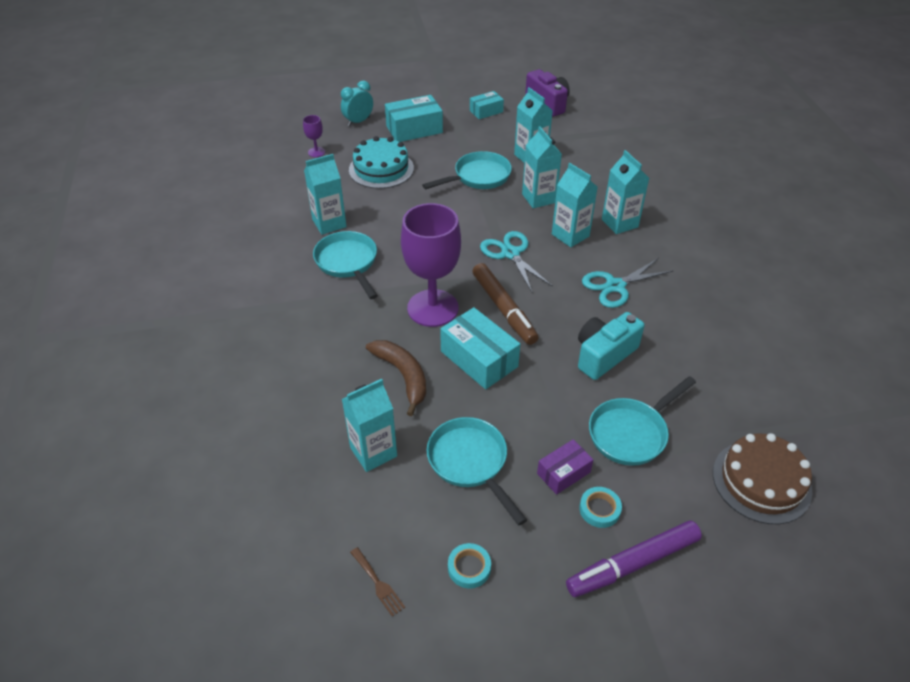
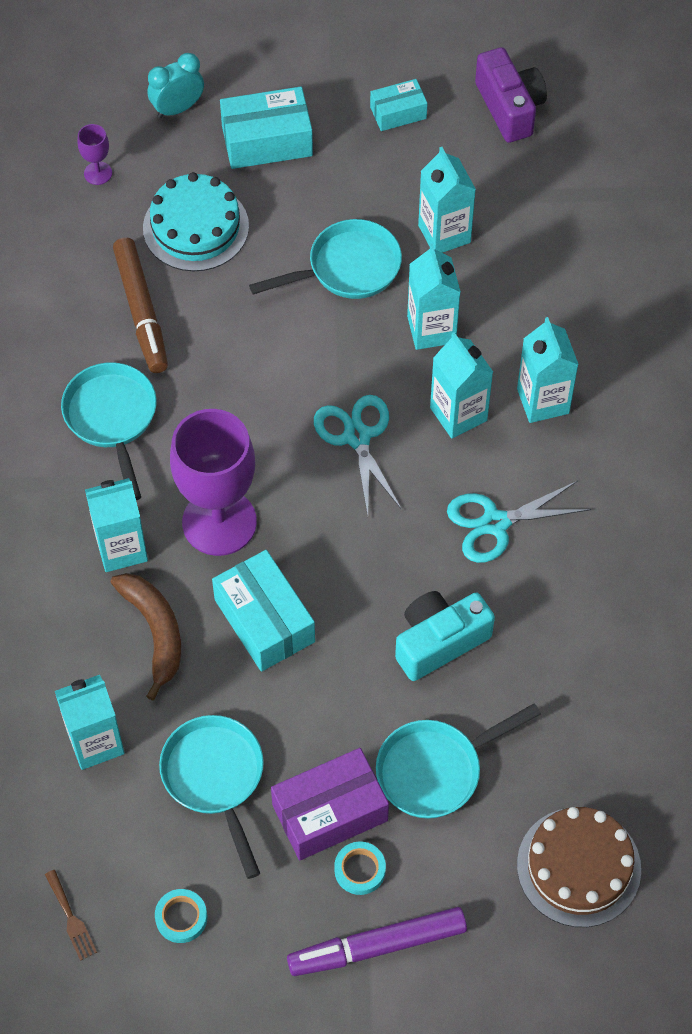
camera: 10 degrees right, 15 degrees up
(329, 223) = (96, 334): turquoise carton -> turquoise carton (121, 548)
(504, 309) = (320, 539): brown marker -> brown marker (141, 311)
(563, 473) = (330, 812): purple box -> purple box, size x1.68

